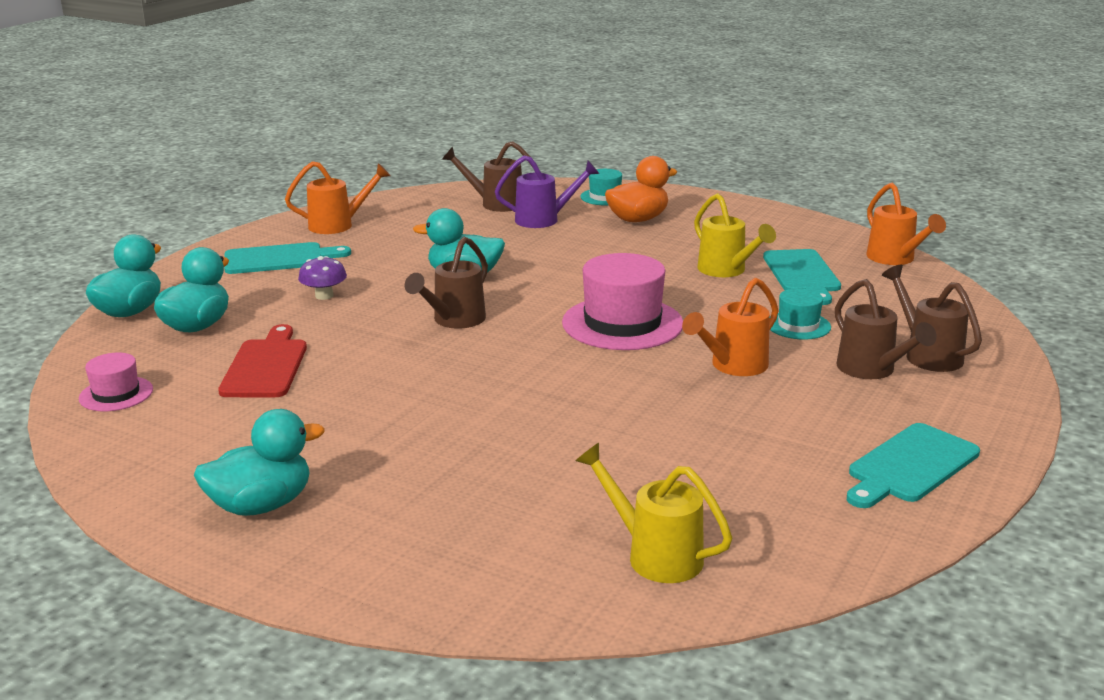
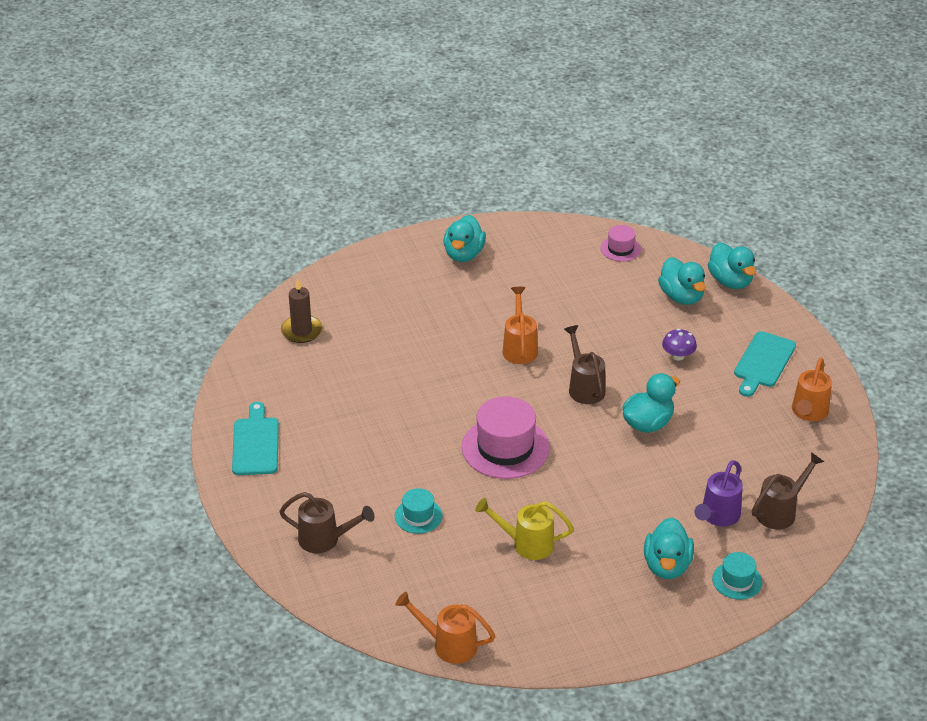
camera: 130 degrees right, 15 degrees up
(265, 366) = (600, 301): red cutting board -> none
(638, 219) = (667, 566): orange duck -> turquoise duck
(655, 555) = (301, 331): yellow watering can -> brown candle
(733, 366) = (407, 455): orange watering can -> orange watering can (519, 348)
(802, 274) = (480, 576): turquoise cutting board -> none
(871, 370) = (339, 502): brown watering can -> none

